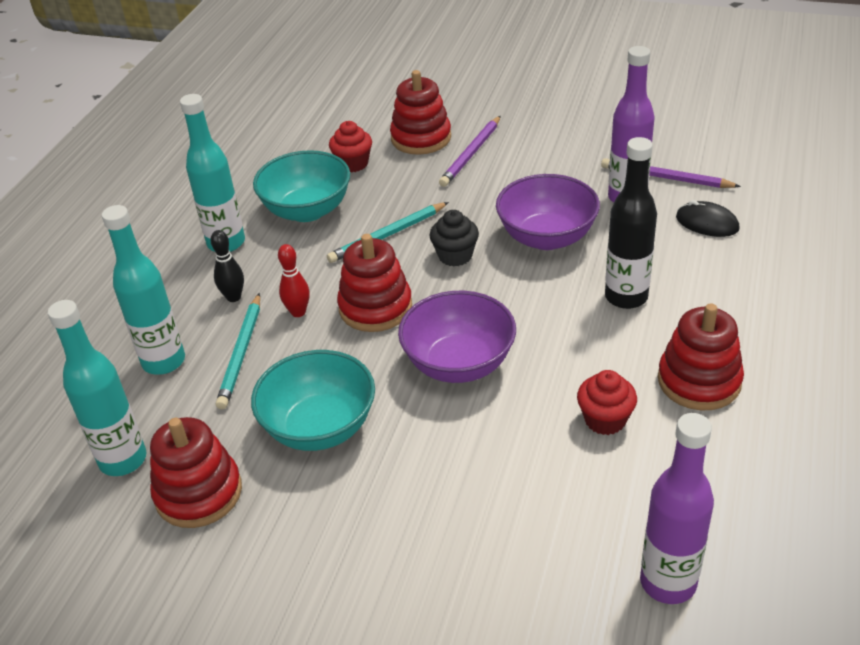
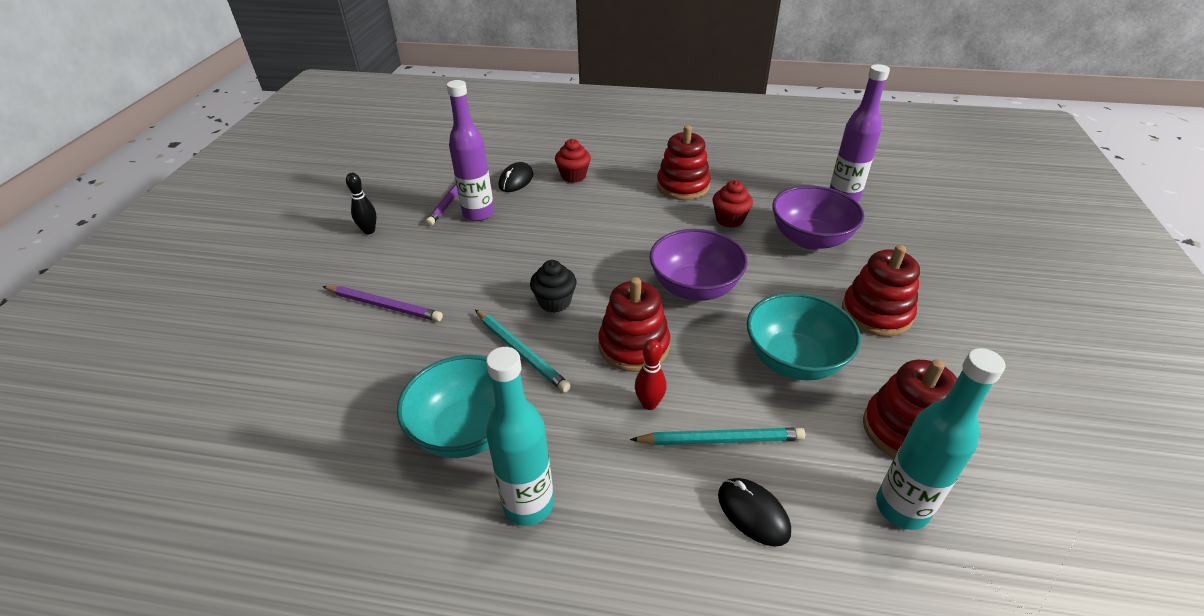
camera: 100 degrees left, 0 degrees up
(164, 362) = (753, 513): turquoise bottle -> black mouse
(233, 297) = (633, 469): black bowling pin -> black bowling pin (369, 231)
(353, 164) = (375, 401): red cupcake -> red cupcake (573, 176)
(421, 138) = (338, 347): red stacking toy -> red stacking toy (876, 313)
(546, 237) = (529, 251): purple bowl -> purple bowl (810, 239)
(626, 297) = (603, 213): black bottle -> none

